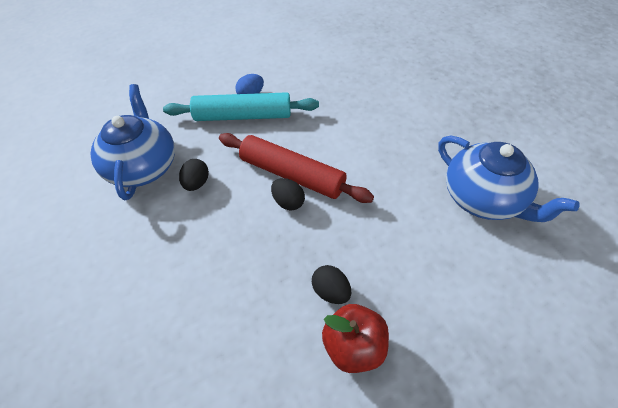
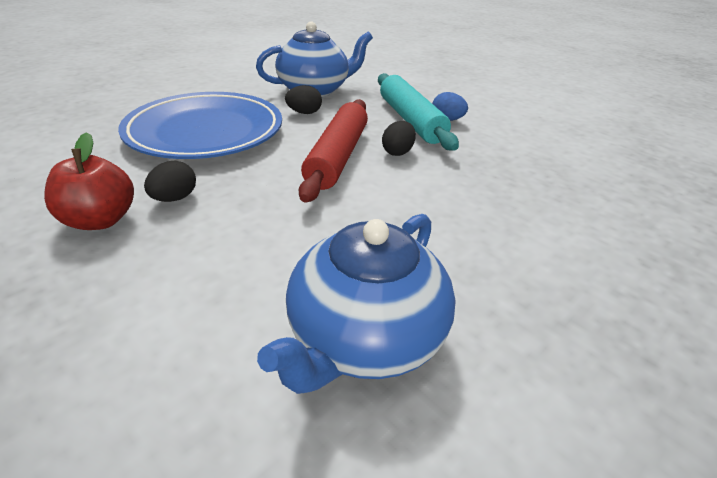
camera: 70 degrees right, 15 degrees down
(208, 268) = (206, 132): none -> blue plate
(288, 202) = (296, 159): black egg -> black egg (397, 152)

